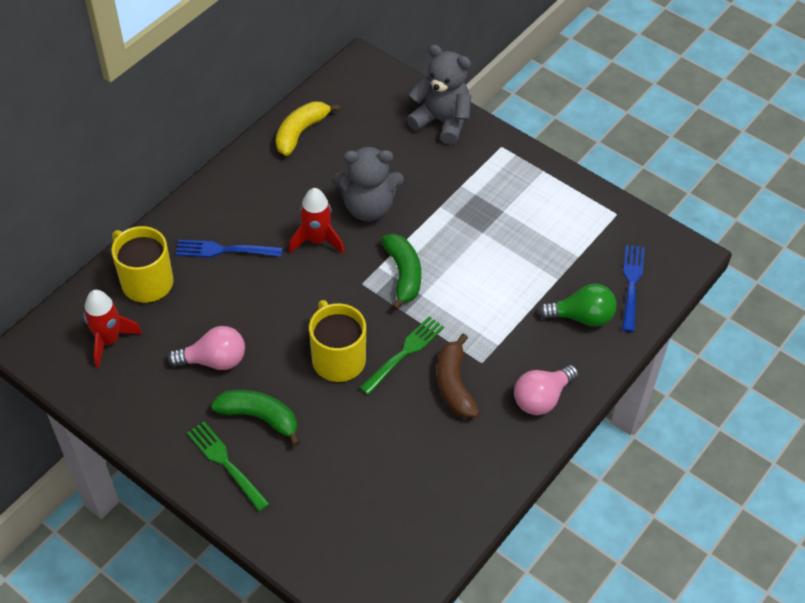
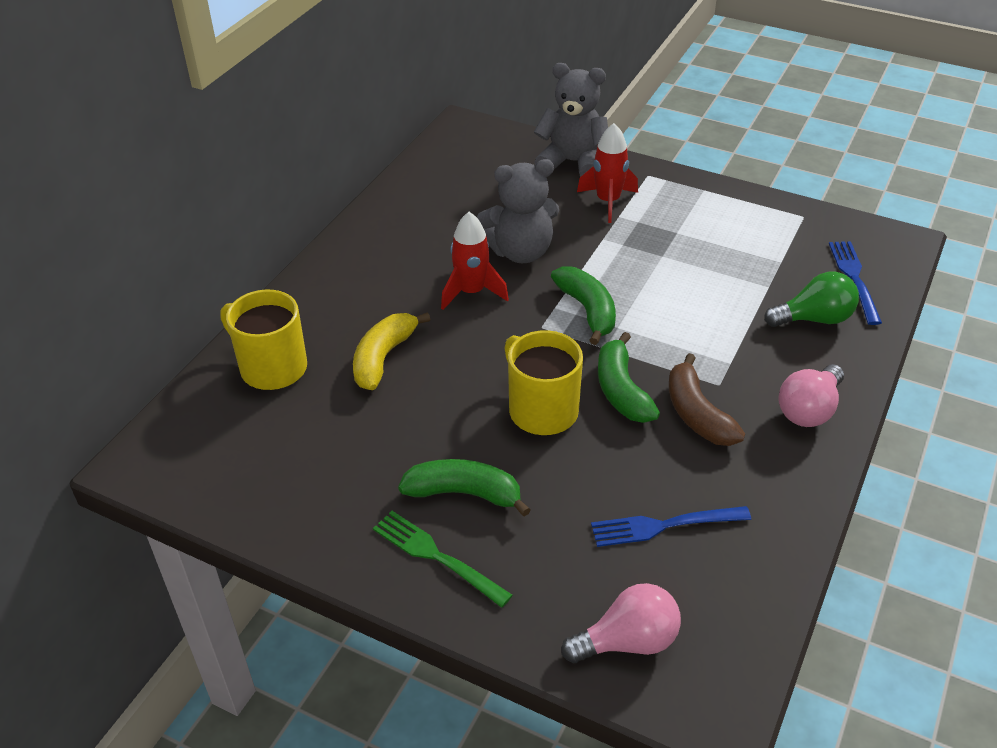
camera: 10 degrees left, 10 degrees down
(109, 340) = (239, 439): red rocket -> red rocket (608, 202)
(214, 360) = (384, 439): pink light bulb -> pink light bulb (627, 641)
(224, 250) = (361, 319): blue fork -> blue fork (664, 526)
(300, 132) = (416, 194): yellow banana -> yellow banana (383, 358)
(404, 353) = (621, 390): green fork -> green banana

